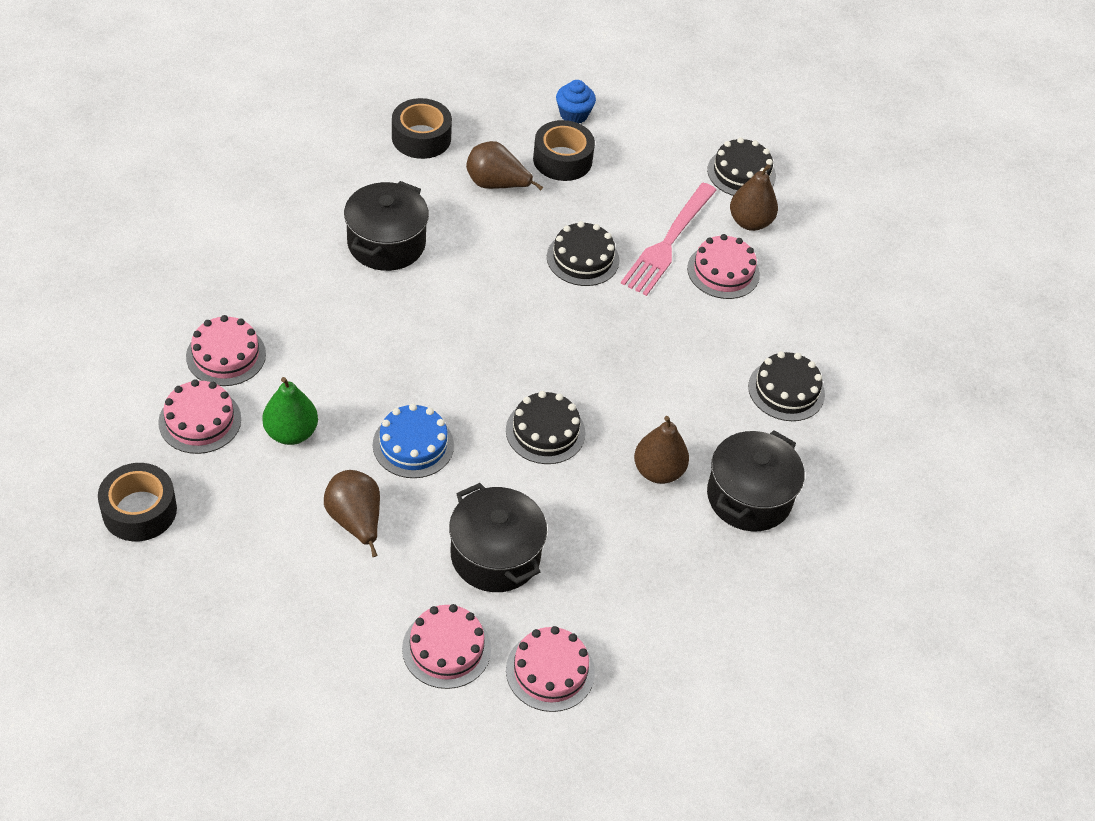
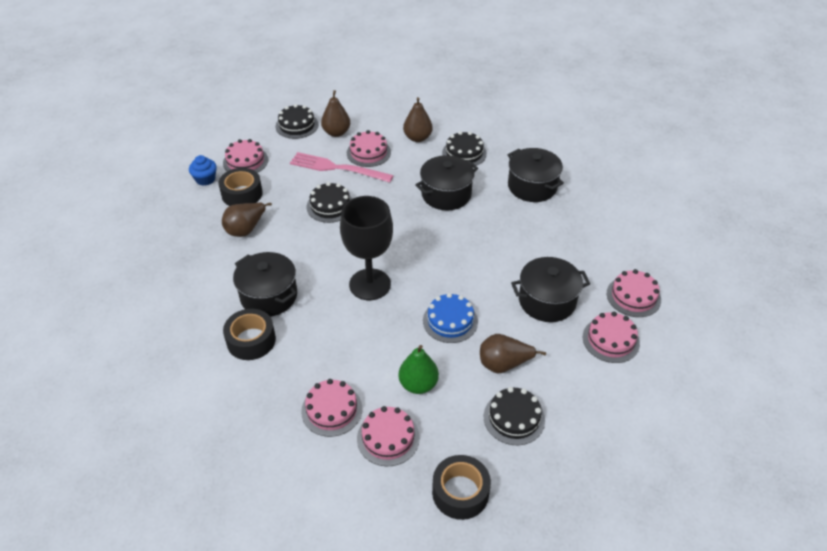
camera: 65 degrees left, 5 degrees down
(421, 138) = (179, 256): black tape -> black tape (251, 340)
(447, 341) = (370, 284): none -> black goblet
(545, 431) = (460, 256): black cake -> black cake (514, 418)
(631, 142) = (245, 161): none -> pink cake
(658, 471) = (504, 216): brown pear -> brown pear (417, 138)
(668, 243) = (336, 168): pink fork -> pink fork turned 150 degrees clockwise
(673, 387) = (446, 194): none -> black pot

